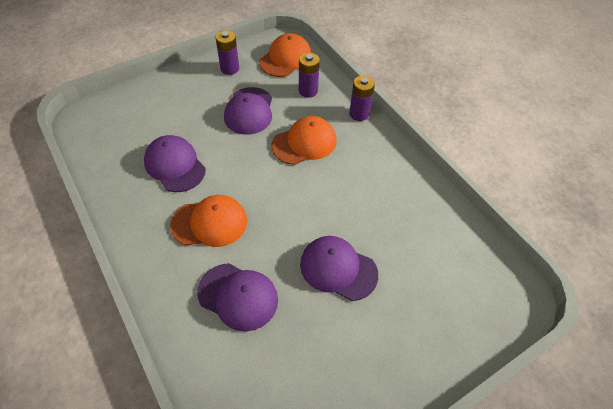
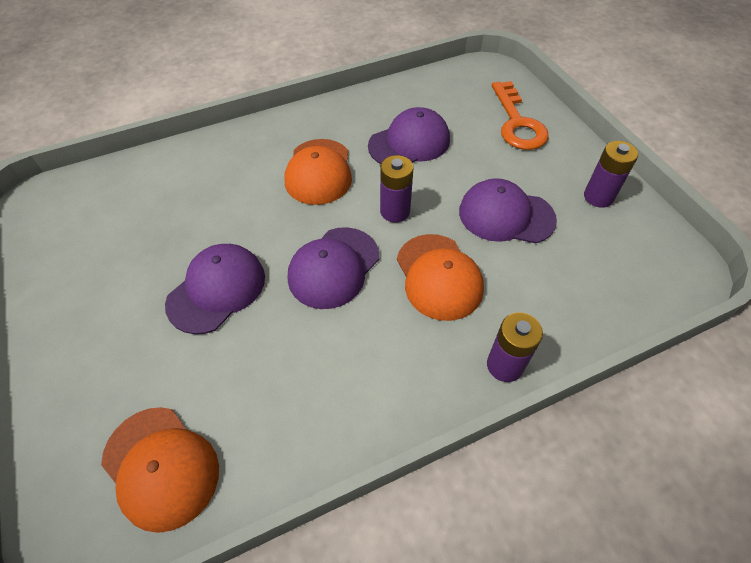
camera: 100 degrees right, 0 degrees up
(154, 102) = (517, 123): none -> orange key
(238, 296) = (217, 193): purple cap -> purple cap (333, 267)
(285, 58) = (638, 270): orange cap -> orange cap (161, 467)
(308, 91) = (558, 294): purple battery -> purple battery (395, 211)

